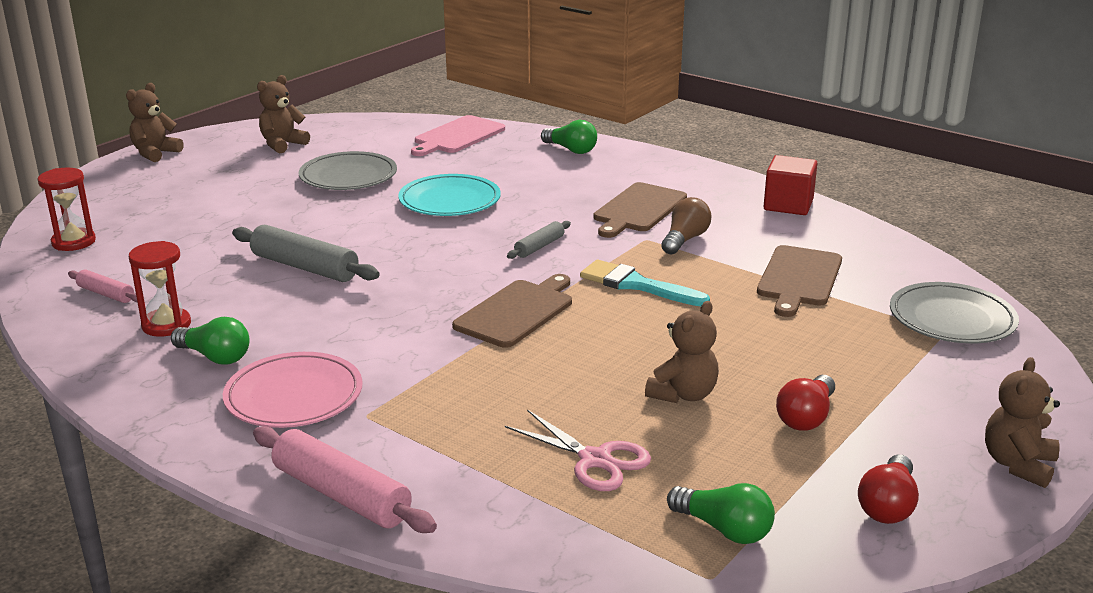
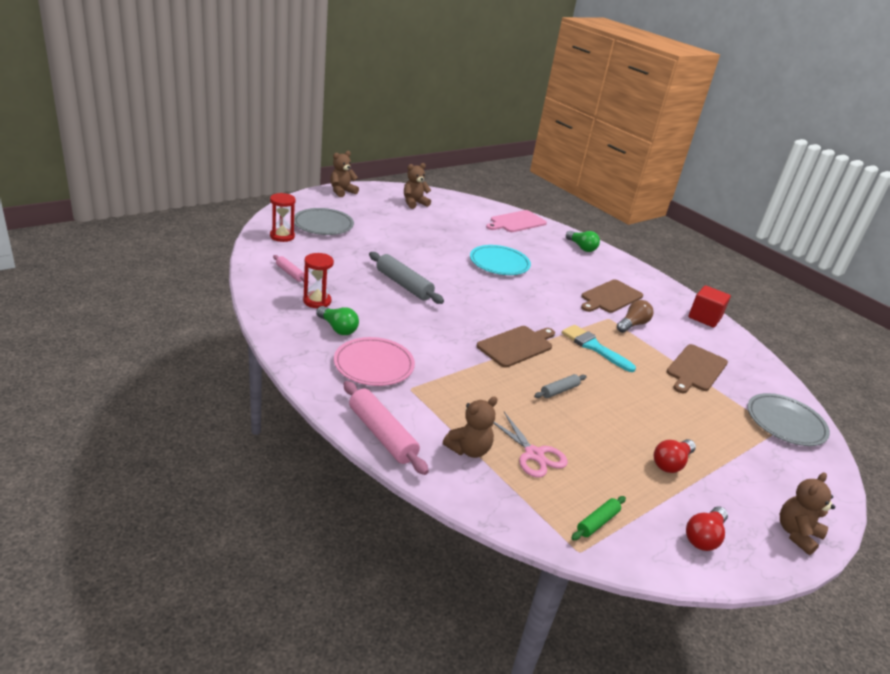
camera: 10 degrees right, 5 degrees up
(348, 176) = (445, 233): grey plate -> grey plate (323, 225)
(539, 247) = (543, 307): grey rolling pin -> grey rolling pin (559, 391)
(683, 394) = (600, 427): brown teddy bear -> brown teddy bear (469, 449)
(724, 529) = (597, 522): green light bulb -> green rolling pin

